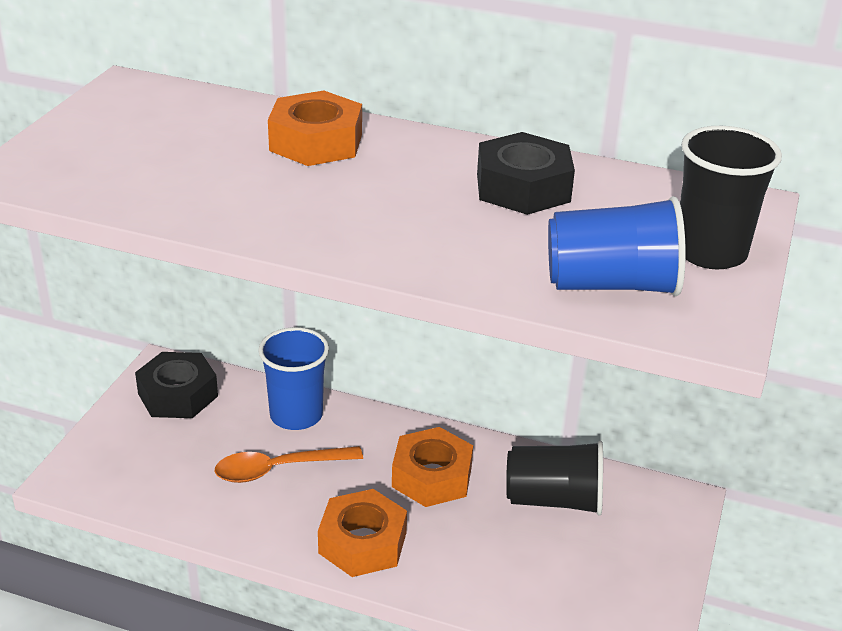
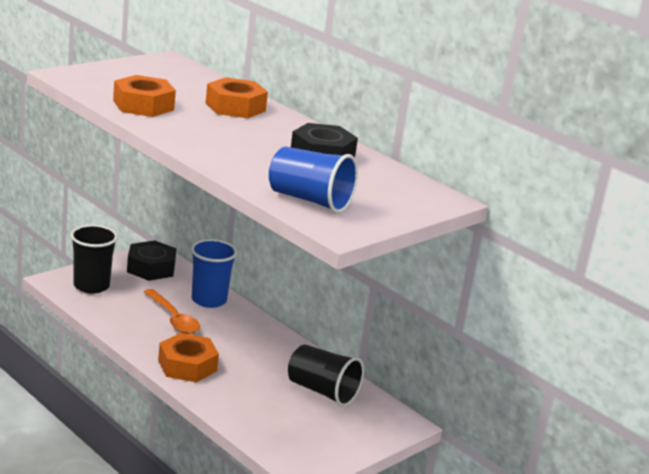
camera: 25 degrees right, 10 degrees down
(278, 469) = (173, 319): orange spoon -> orange spoon turned 135 degrees counterclockwise
(432, 476) = (259, 354): orange nut -> orange nut (143, 105)
(710, 252) = (387, 208): black cup -> black cup (91, 286)

